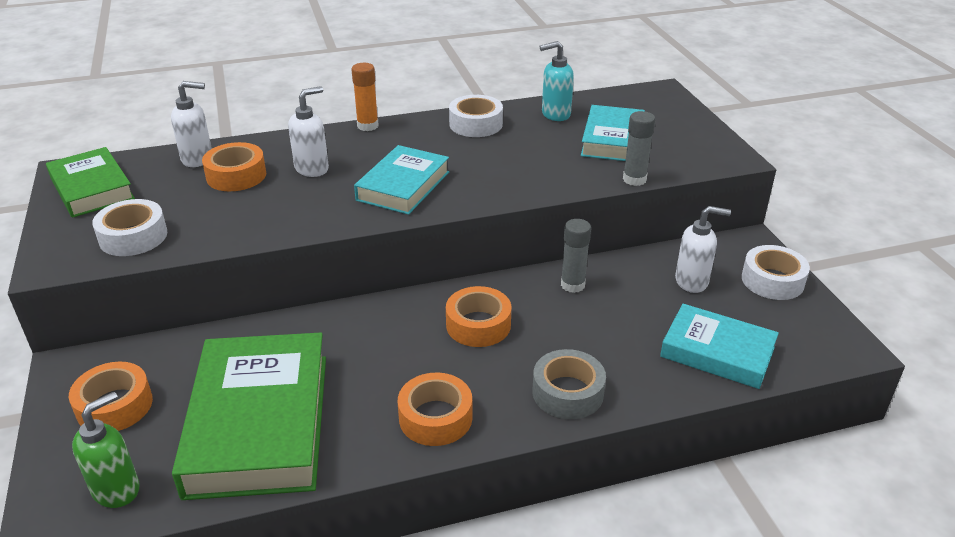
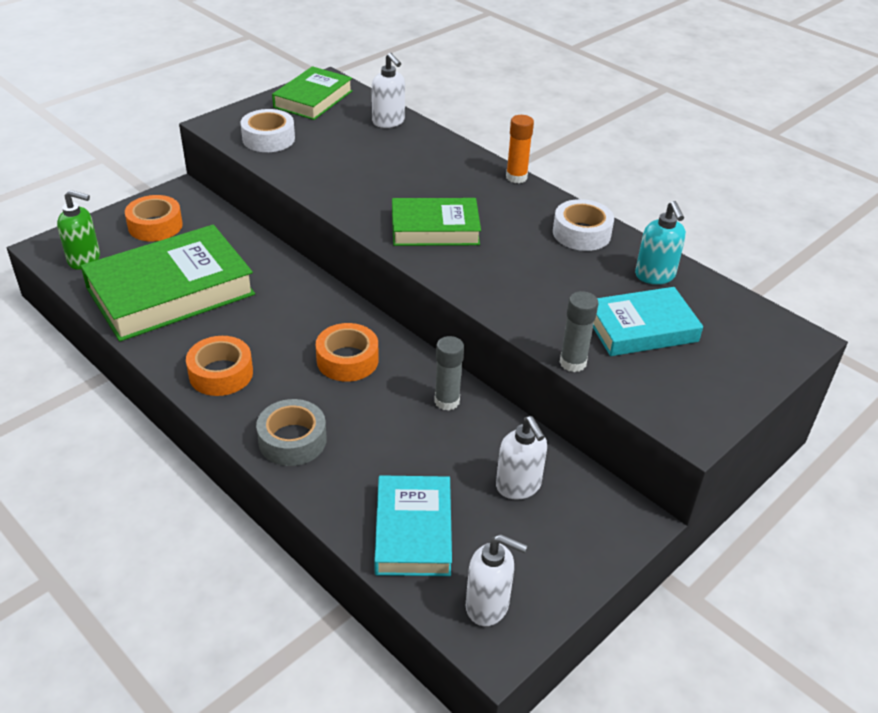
camera: 60 degrees right, 5 degrees up
(236, 175) = (380, 147): orange tape -> none
(312, 169) = (421, 175): white soap dispenser -> white soap dispenser (488, 606)
(403, 186) = (435, 228): turquoise book -> green book
(555, 114) = (655, 276): turquoise soap dispenser -> turquoise soap dispenser turned 150 degrees counterclockwise
(772, 280) = (572, 554): white tape -> none

